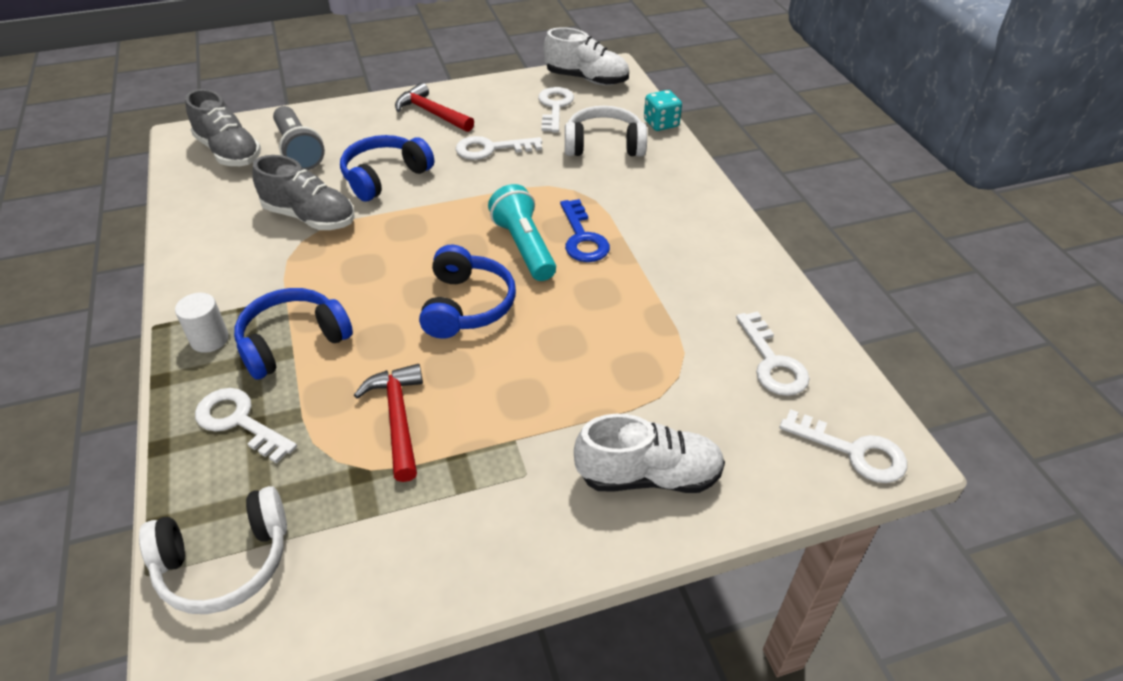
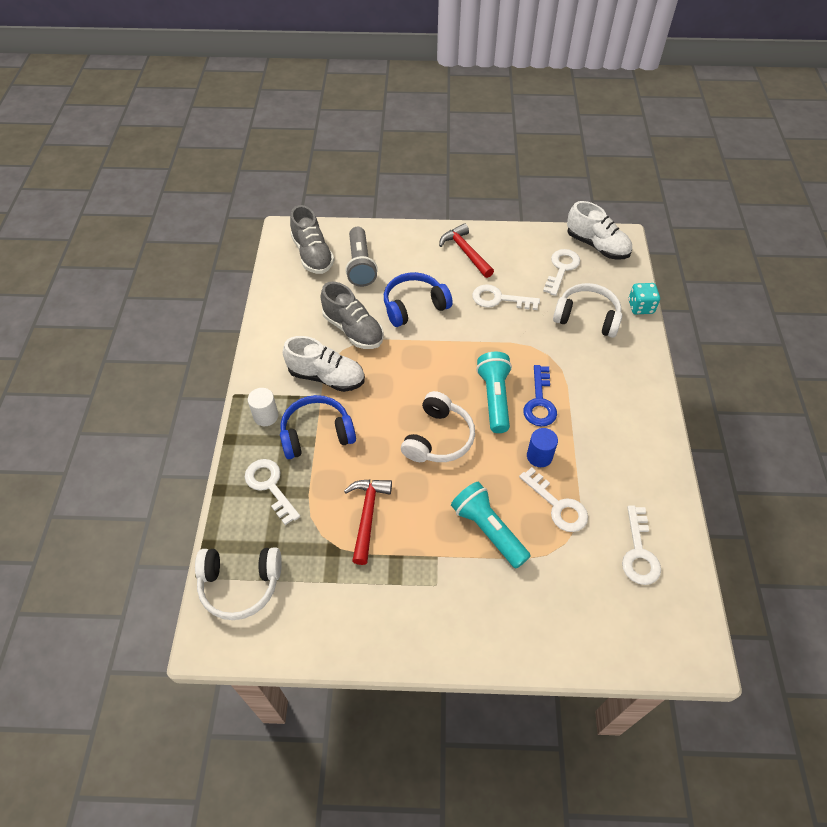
camera: 20 degrees right, 10 degrees up
(467, 305) = (438, 438): blue headphones -> white headphones
(572, 390) = (488, 530): none -> turquoise flashlight
(605, 293) = (539, 456): none -> blue cylinder
(648, 476) = (516, 613): white shoe -> white shoe (326, 377)
(853, 451) = (667, 643): white key -> white key (558, 505)

